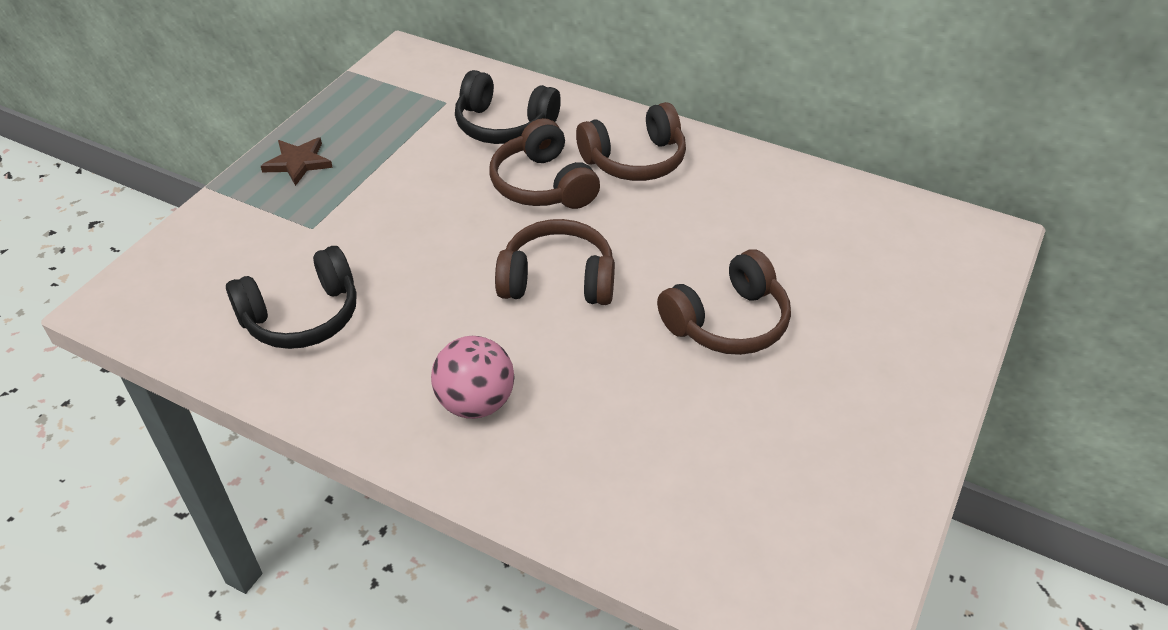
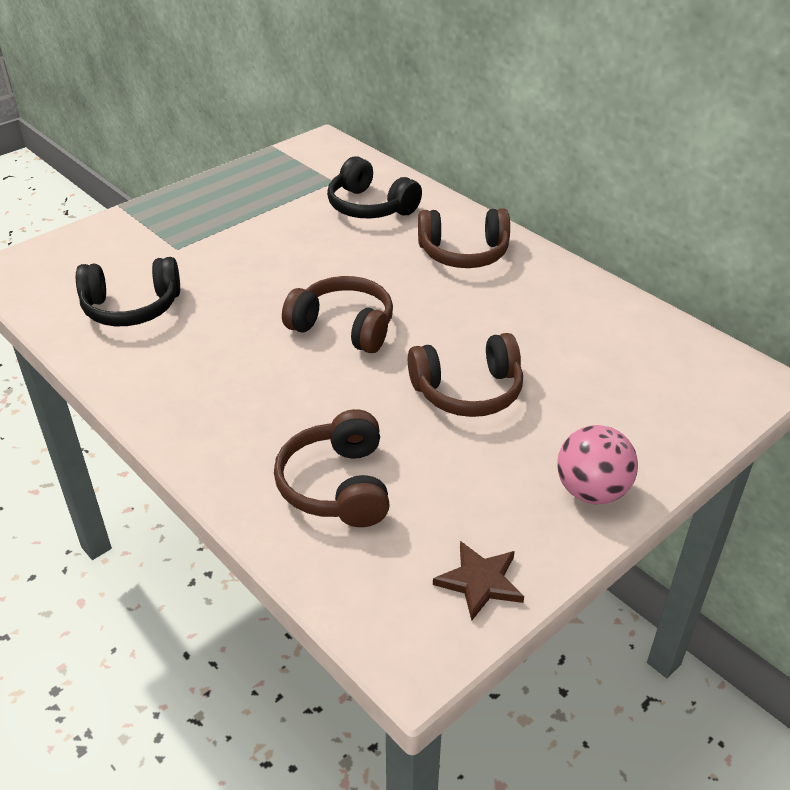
camera: 20 degrees right, 5 degrees down
(298, 163) = (194, 202): brown star -> brown star (480, 582)
(476, 402) = (223, 399): pink ball -> pink ball (591, 491)
(543, 185) = (375, 256): brown headphones -> brown headphones (337, 485)

